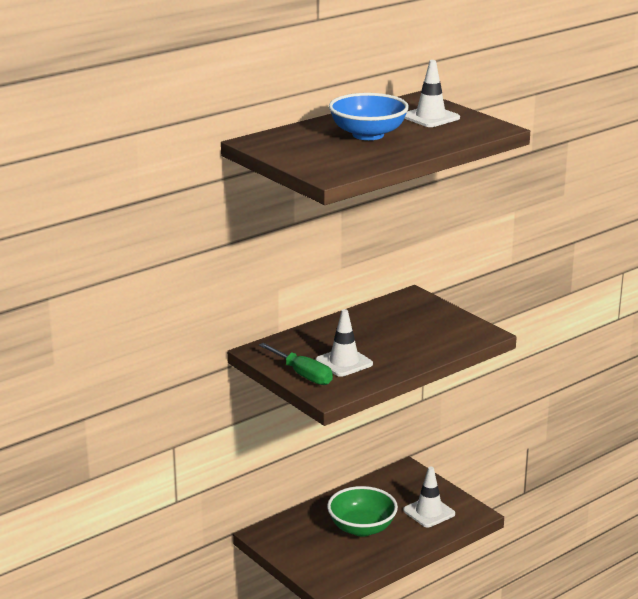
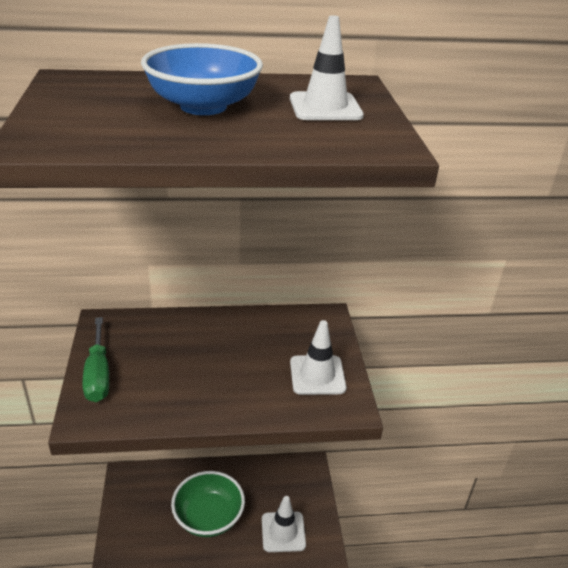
camera: 30 degrees right, 10 degrees up
(344, 362) = (156, 377): white traffic cone -> white traffic cone (317, 375)

